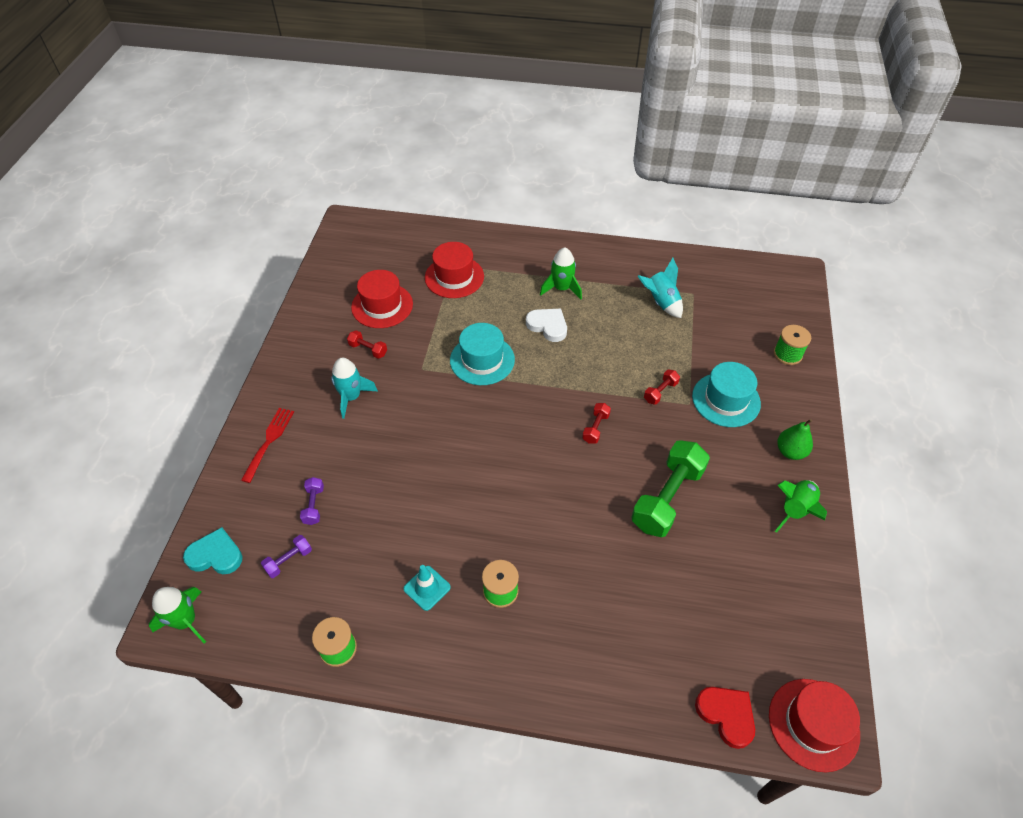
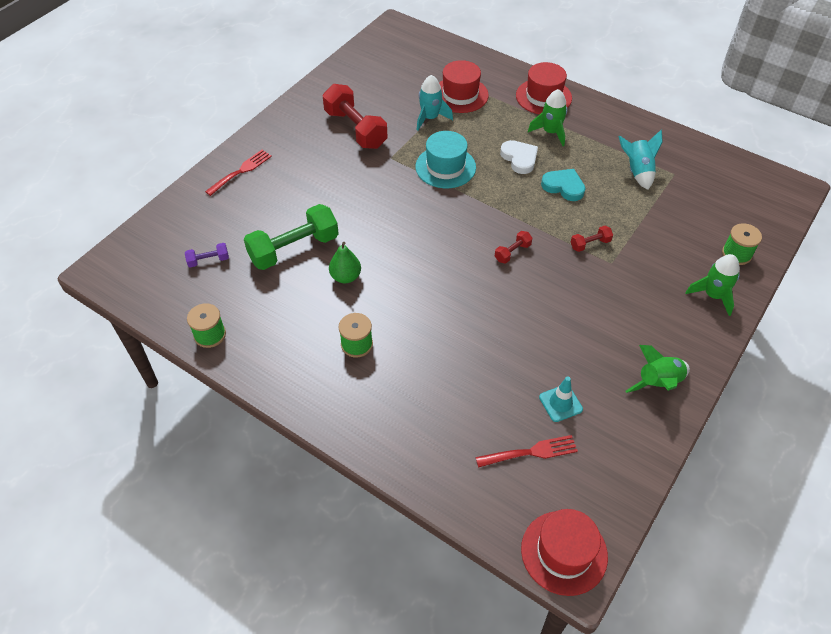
camera: 25 degrees right, 0 degrees up
(186, 621) = (114, 274): green rocket -> green rocket (713, 295)
(215, 555) = (159, 237): turquoise heart -> turquoise heart (563, 186)
(314, 505) = (248, 229): purple dumbbell -> none
(351, 397) = (322, 160): turquoise rocket -> turquoise rocket (430, 118)
(368, 349) = (355, 129): red dumbbell -> red dumbbell, size x2.20
(382, 306) = (386, 99): red hat -> red hat (543, 97)
(427, 588) = (300, 319): turquoise traffic cone -> turquoise traffic cone (560, 403)
(667, 498) = (543, 329): green dumbbell -> green dumbbell (294, 249)
(726, 400) = (649, 271): turquoise hat -> none
(726, 715) = (490, 512): red heart -> none
(727, 633) = (530, 452): none -> red fork
(790, 451) = (685, 335): green pear -> green pear (345, 277)

